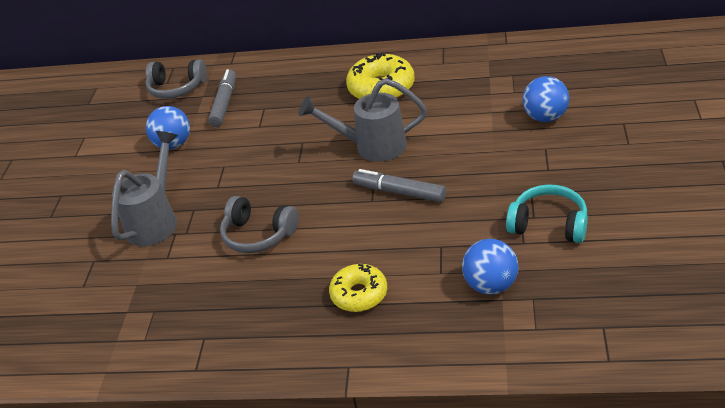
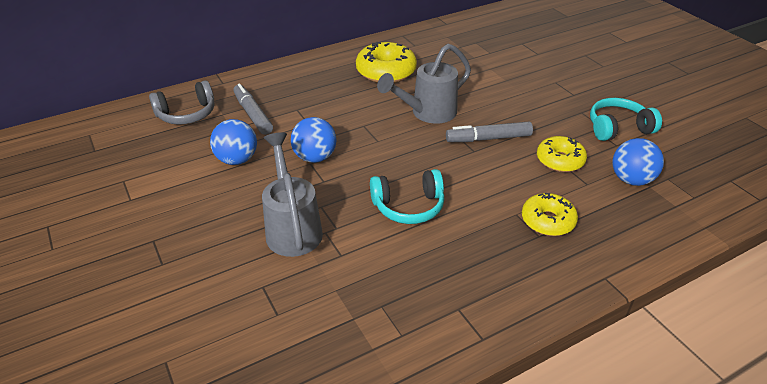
camera: 40 degrees left, 0 degrees up
(258, 235) = (408, 206): grey headphones -> turquoise headphones
(442, 239) = (560, 160): none -> yellow donut
(545, 117) = (532, 63): blue ball -> blue ball (315, 157)

